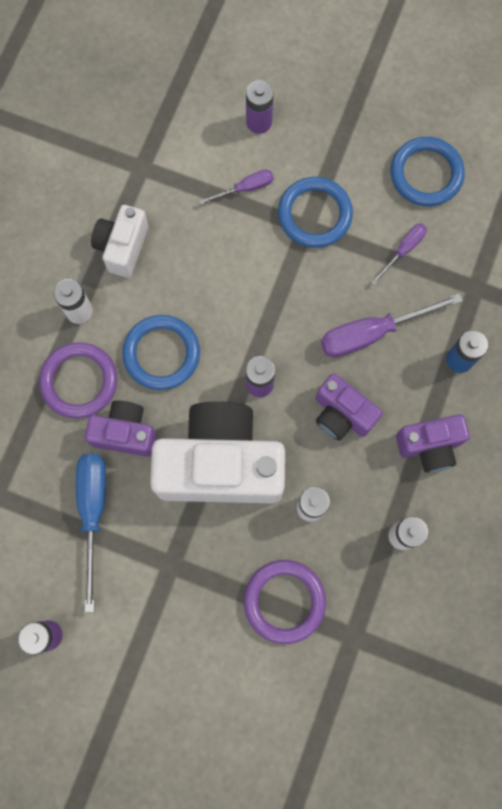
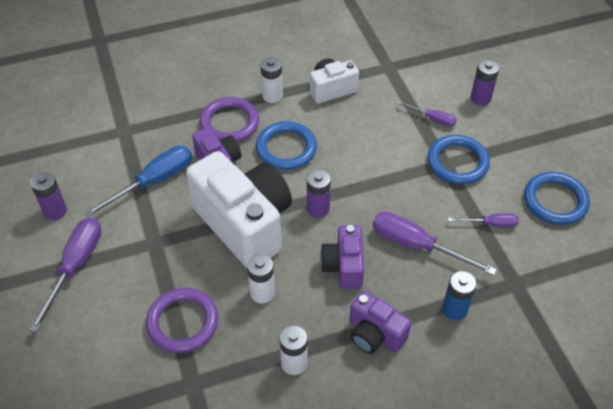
camera: 50 degrees right, 25 degrees down
(138, 659) = (75, 267): none -> purple screwdriver

